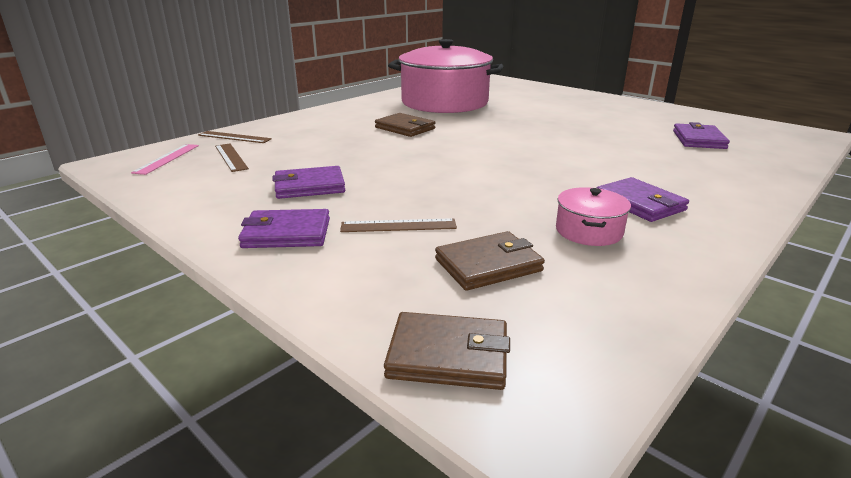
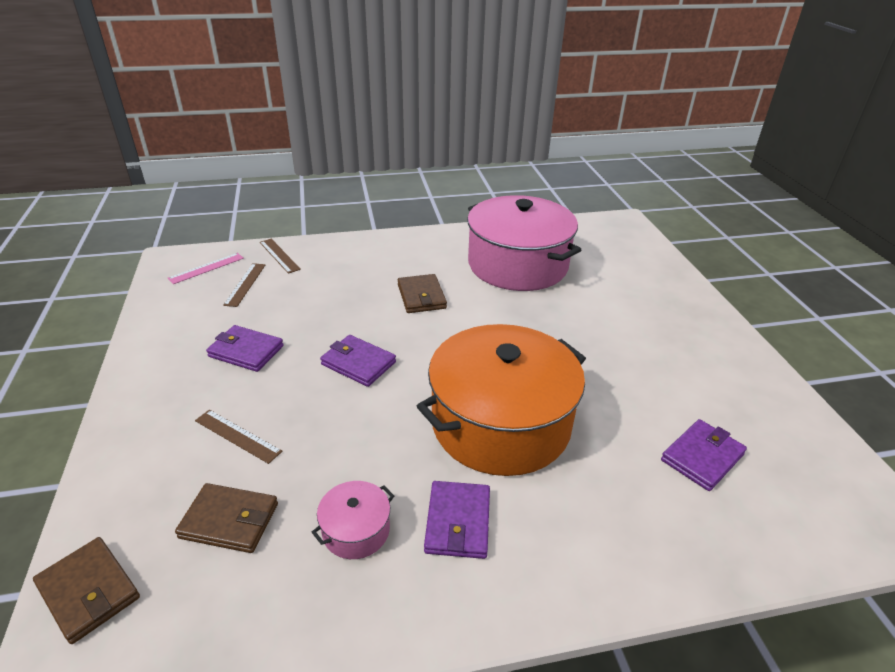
camera: 35 degrees right, 10 degrees up
(287, 233) = (165, 403): purple wallet -> purple wallet (358, 363)
(575, 160) = (501, 423): none -> orange pot

